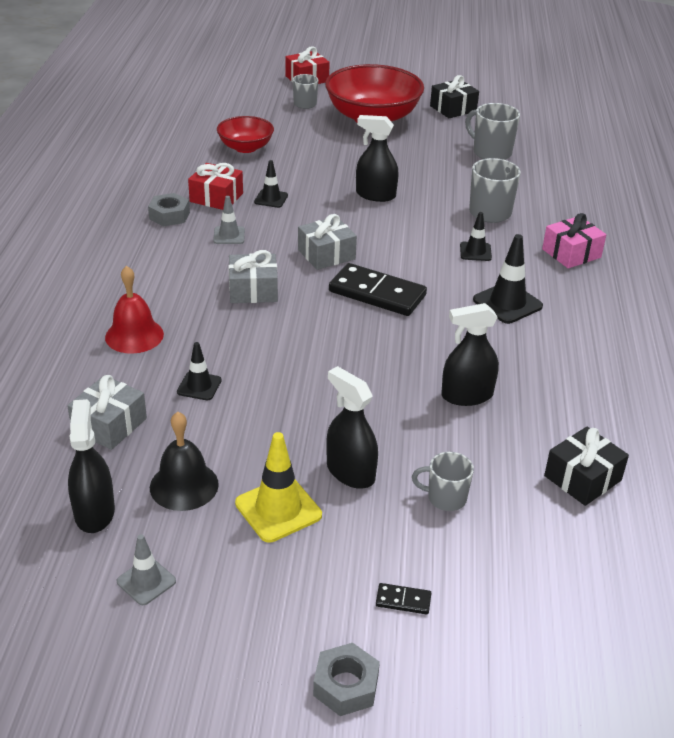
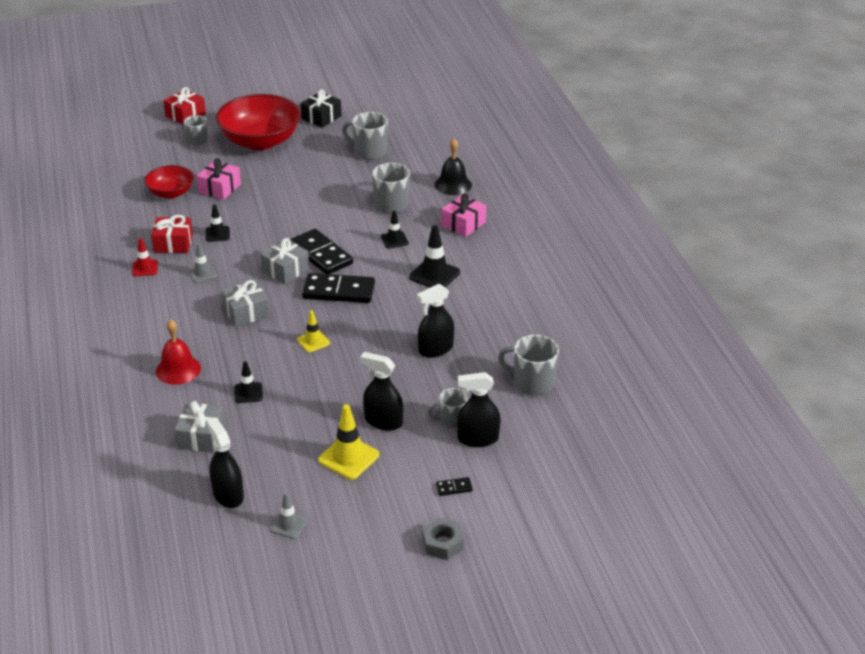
camera: 20 degrees left, 0 degrees up
(169, 215) = (145, 268): grey nut -> red traffic cone
(184, 485) = (278, 461): black bell -> black bell (453, 184)
(301, 154) = (220, 188): none -> pink gift
(314, 345) = (313, 341): none -> yellow traffic cone
(375, 195) = (297, 211): black spray bottle -> black spray bottle (478, 439)
(377, 247) = (321, 255): none -> black domino
(582, 478) = (532, 383): black gift -> grey mug

